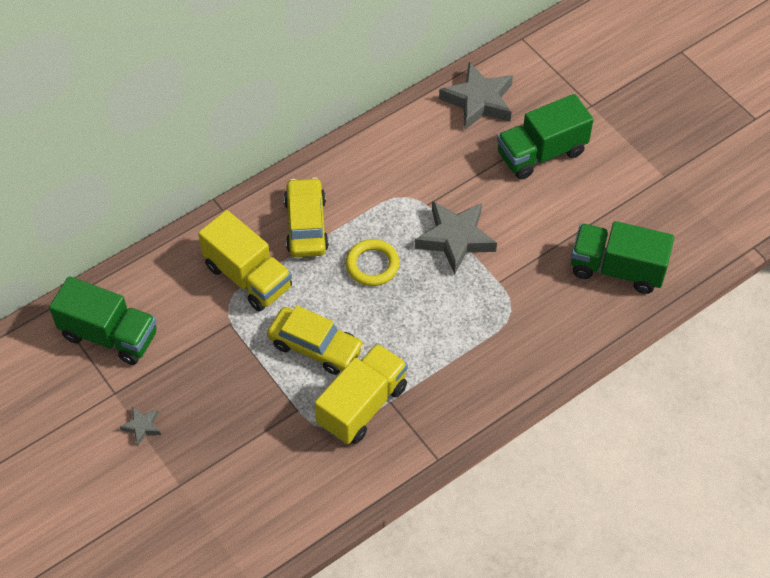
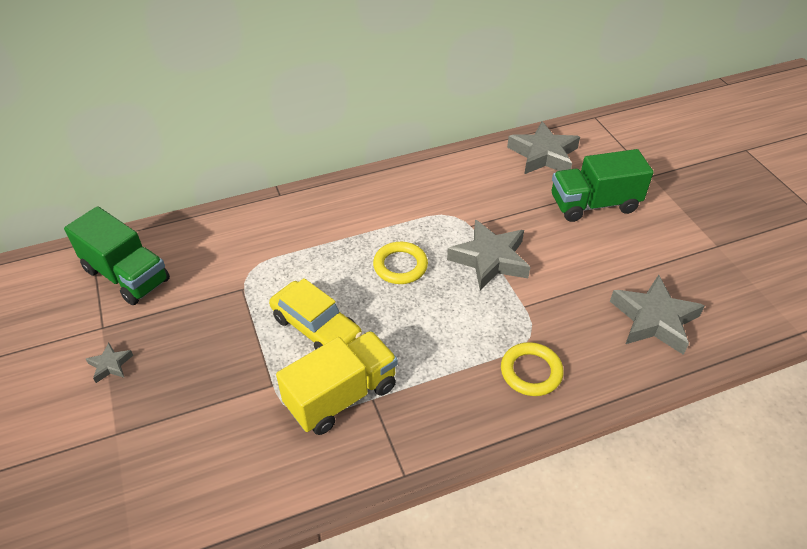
camera: 15 degrees right, 10 degrees down
(248, 277) = (278, 252): yellow truck -> none
(306, 225) = (350, 221): yellow car -> none
(519, 345) = (531, 372): none -> yellow ring
(617, 269) = (654, 320): green truck -> grey star

